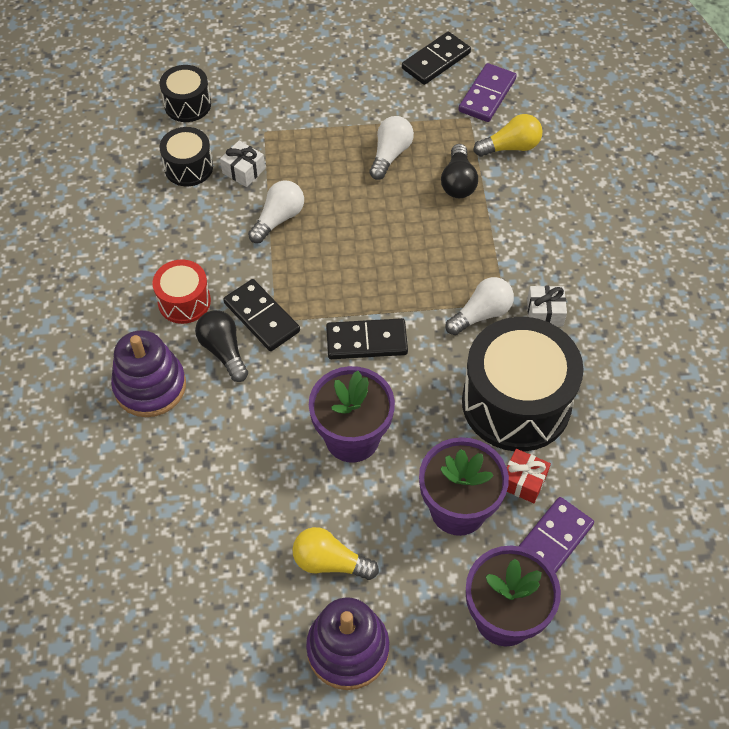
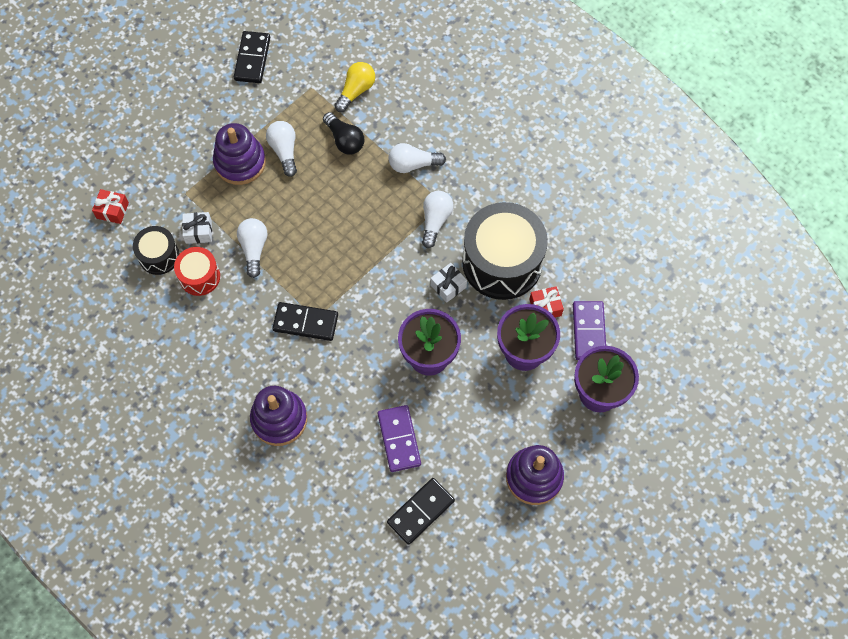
camera: 40 degrees left, 10 degrees up
(184, 301) = (247, 349): red drum -> red drum (199, 276)
(187, 104) = (112, 210): black drum -> red gift
(223, 351) = (303, 362): black light bulb -> none
(330, 562) = (482, 438): yellow light bulb -> none
(339, 138) = (240, 162): none -> purple stacking toy
(366, 341) = (383, 289): black domino -> black domino (420, 511)
(487, 95) = (308, 62): purple domino -> purple domino (399, 439)
(507, 247) = (413, 164): none -> white light bulb
(545, 313) = (471, 192): white gift -> white gift (448, 286)

